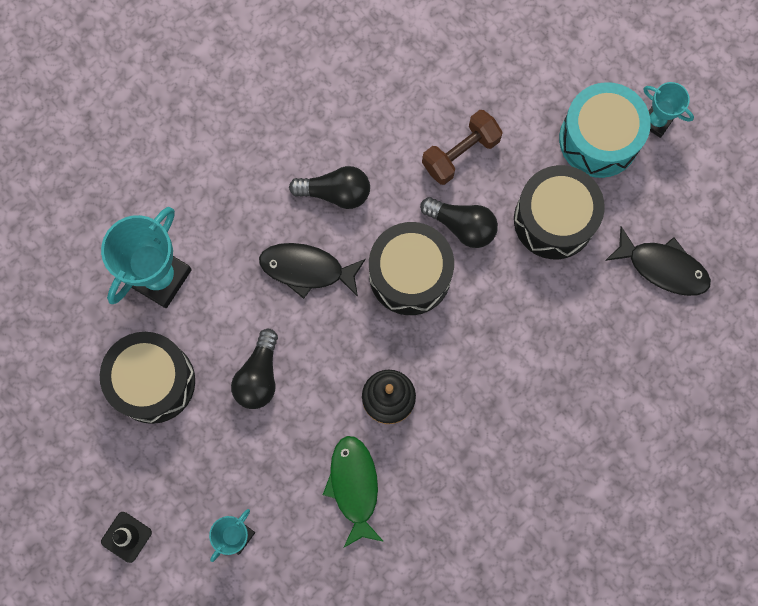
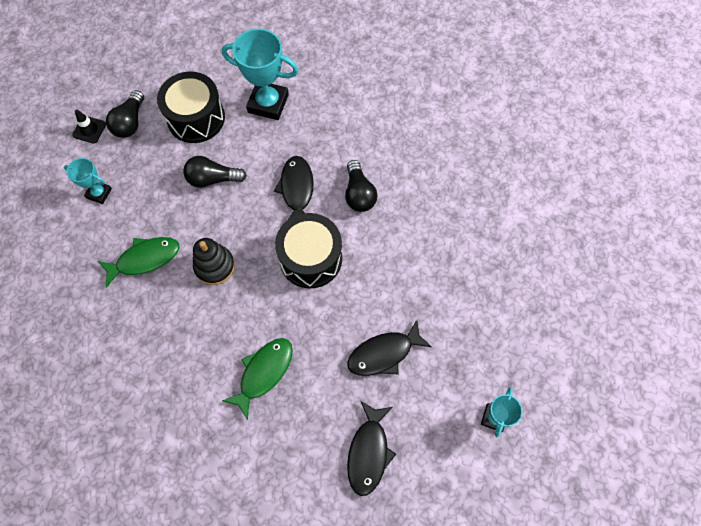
camera: 75 degrees right, 10 degrees down
(460, 153) = (415, 271): brown dumbbell -> none
(462, 226) = (359, 286): black light bulb -> black light bulb (130, 122)
(543, 364) = (264, 372): none -> green fish
(554, 220) = (384, 353): black drum -> black fish
(599, 139) = (462, 373): turquoise drum -> none

